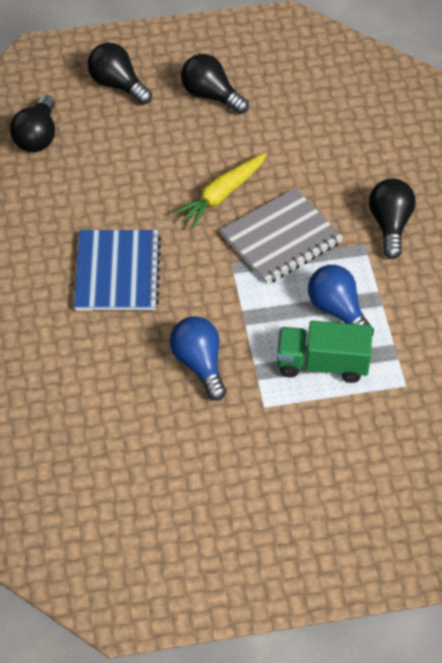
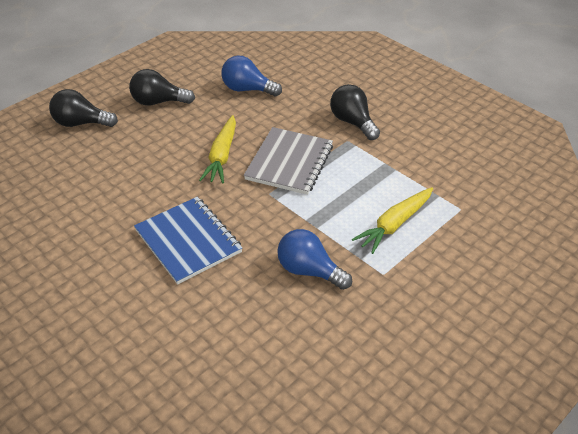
camera: 35 degrees left, 10 degrees down
(37, 137) = (42, 181): black light bulb -> none
(322, 364) = (394, 224): green truck -> yellow carrot
(337, 310) = (371, 187): blue light bulb -> blue light bulb (247, 89)

